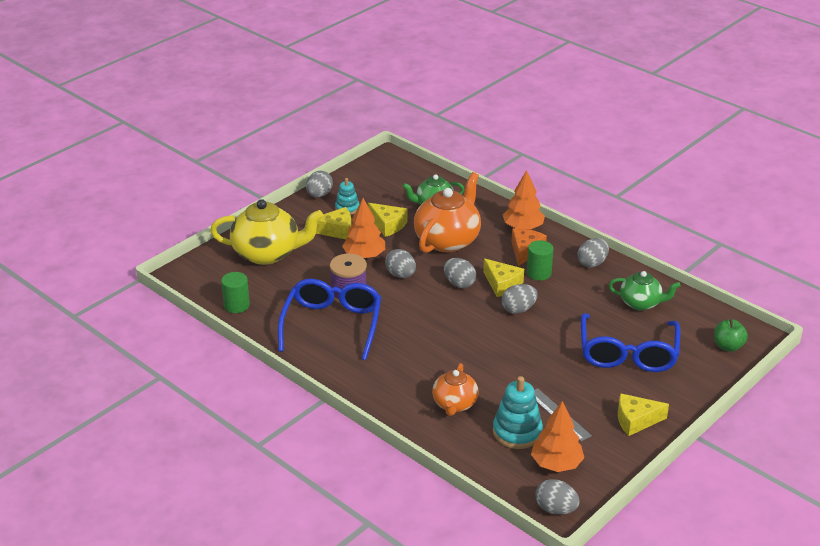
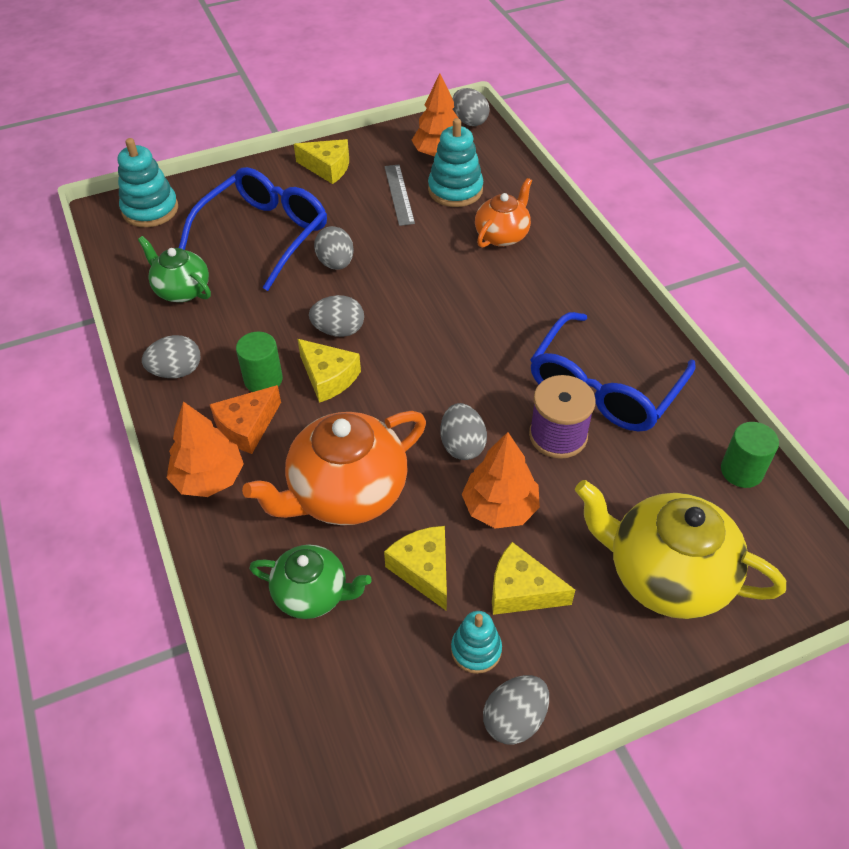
camera: 155 degrees left, 15 degrees up
(459, 283) = (386, 399): grey egg -> grey egg (336, 263)
(502, 284) = (328, 377): yellow cheese -> yellow cheese turned 150 degrees clockwise
(728, 346) = (150, 210): green apple -> turquoise stacking toy

